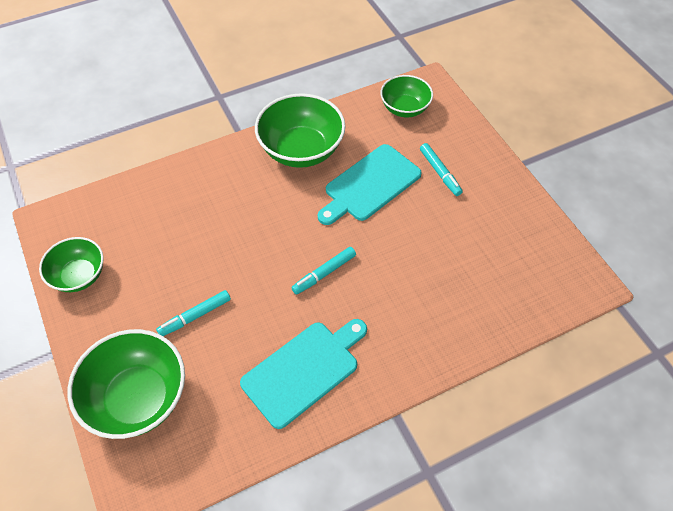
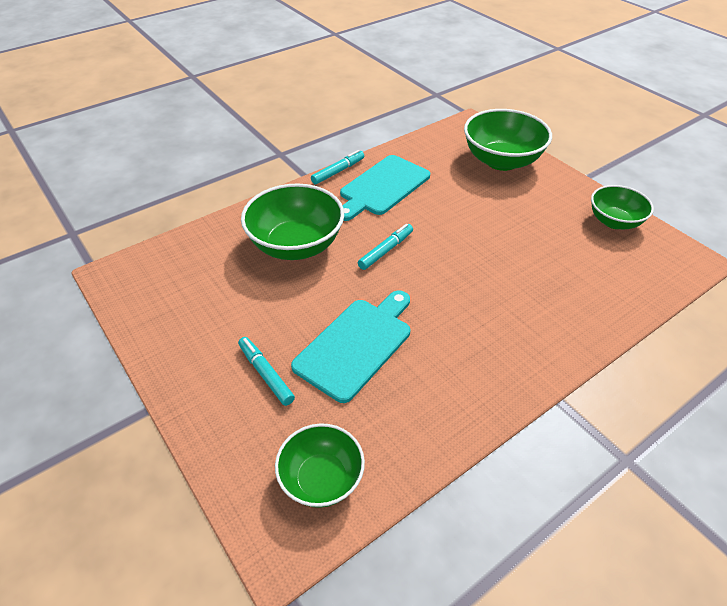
camera: 170 degrees right, 10 degrees down
(195, 316) = (489, 207): turquoise marker -> turquoise marker (338, 171)
(301, 150) = (459, 380): green bowl -> green bowl (296, 245)

